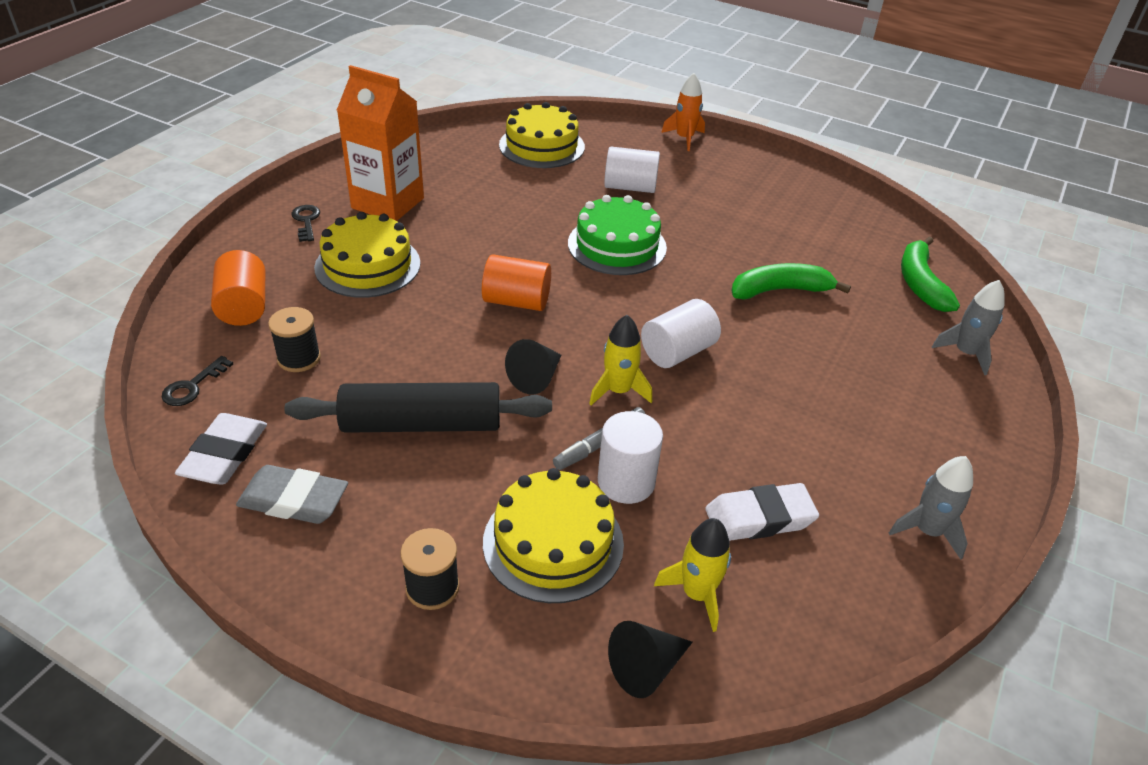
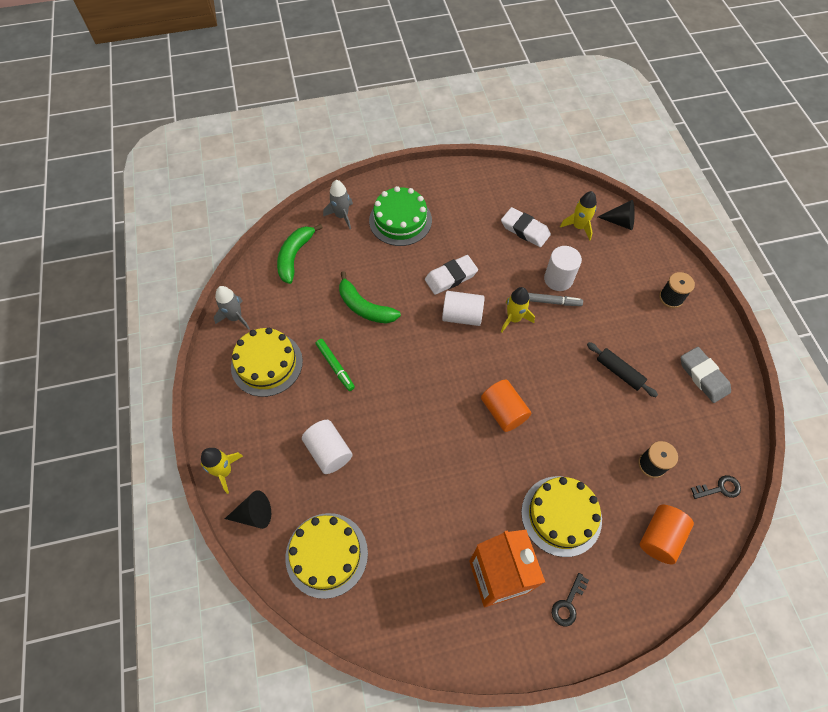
camera: 130 degrees left, 20 degrees up
(224, 454) = (722, 427): white eraser -> white eraser (451, 277)
(421, 423) = (619, 372): black rolling pin -> black rolling pin, size x0.56
(536, 377) = (543, 355): black cone -> black cone (254, 514)
(553, 542) = (611, 279): yellow cake -> yellow cake (267, 364)
(617, 245) = (402, 407): green cake -> green cake (400, 220)
(684, 138) = (224, 471): orange rocket -> yellow rocket
(721, 234) = (335, 366): none -> green marker
(920, 283) = (295, 256): green banana -> green banana turned 150 degrees clockwise
(927, 531) = (473, 183): grey rocket -> grey rocket (235, 317)

